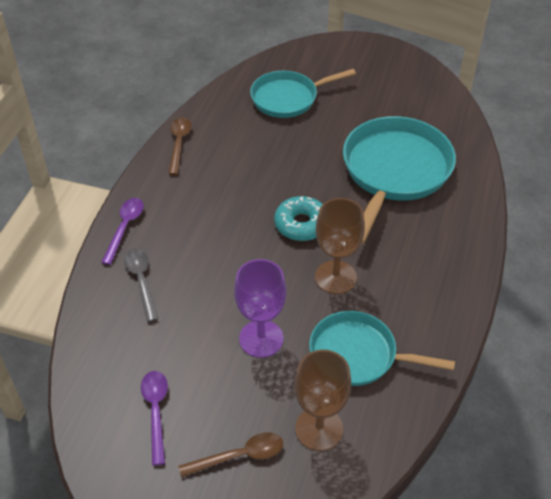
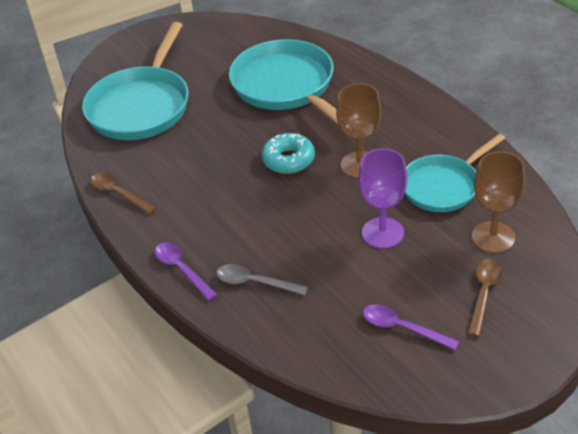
camera: 50 degrees left, 5 degrees down
(288, 98) = (142, 106): turquoise pan -> turquoise pan, size x1.56

